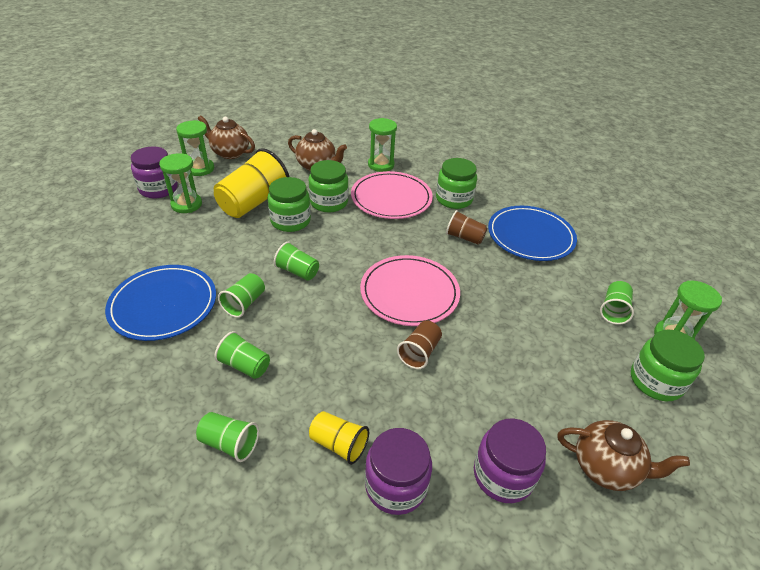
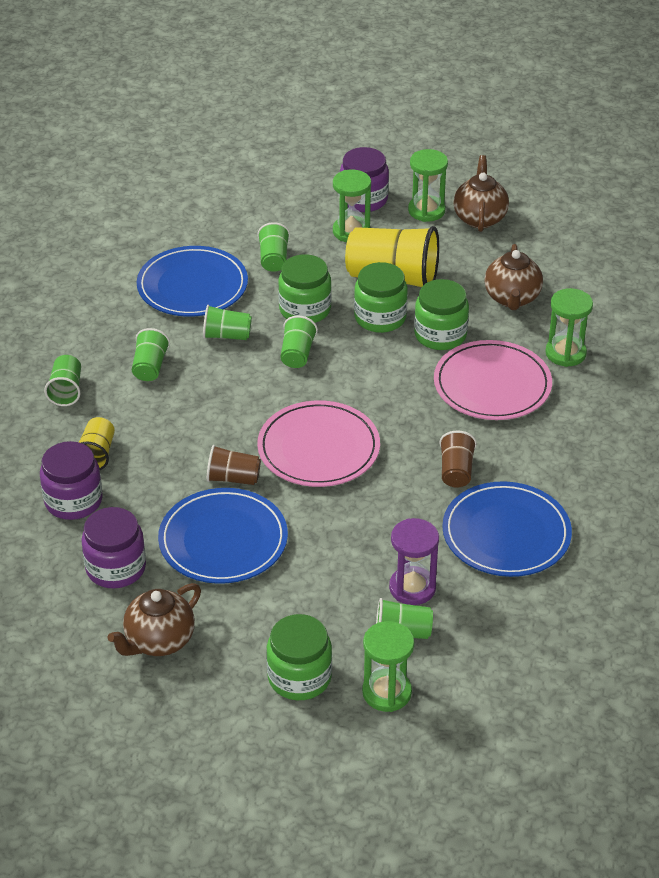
camera: 70 degrees right, 0 degrees up
(177, 249) = (274, 259): none -> green cup
(454, 199) = (537, 443): green jar -> green jar (305, 309)
(491, 382) = (223, 540): none -> blue plate
(571, 292) = (412, 588): none -> purple hourglass
(606, 468) = (159, 641): brown teapot -> brown teapot turned 45 degrees clockwise

